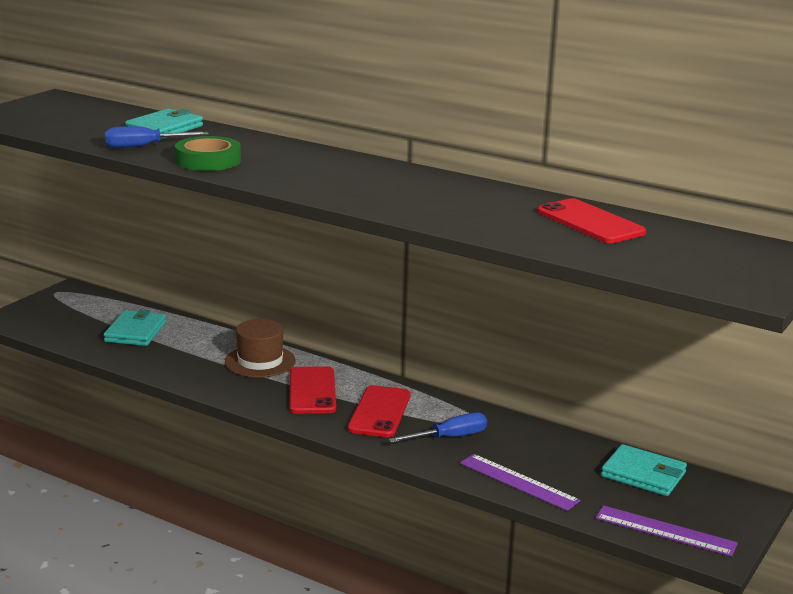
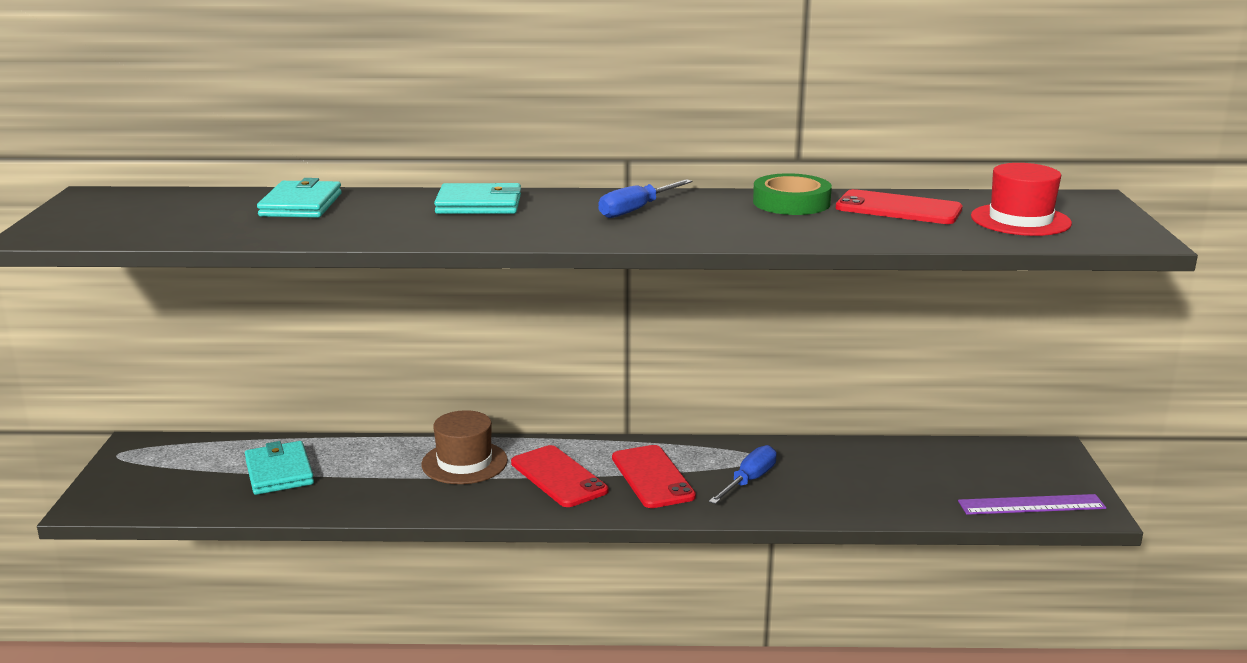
camera: 30 degrees left, 0 degrees up
(143, 147) = (314, 229): blue screwdriver -> blue screwdriver (636, 210)
(208, 160) = (420, 229): green tape -> green tape (791, 203)
(518, 482) = (862, 503): purple ruler -> none
(643, 474) = (950, 459): turquoise wallet -> turquoise wallet (479, 204)
(678, 254) = (1020, 220): none -> red hat

